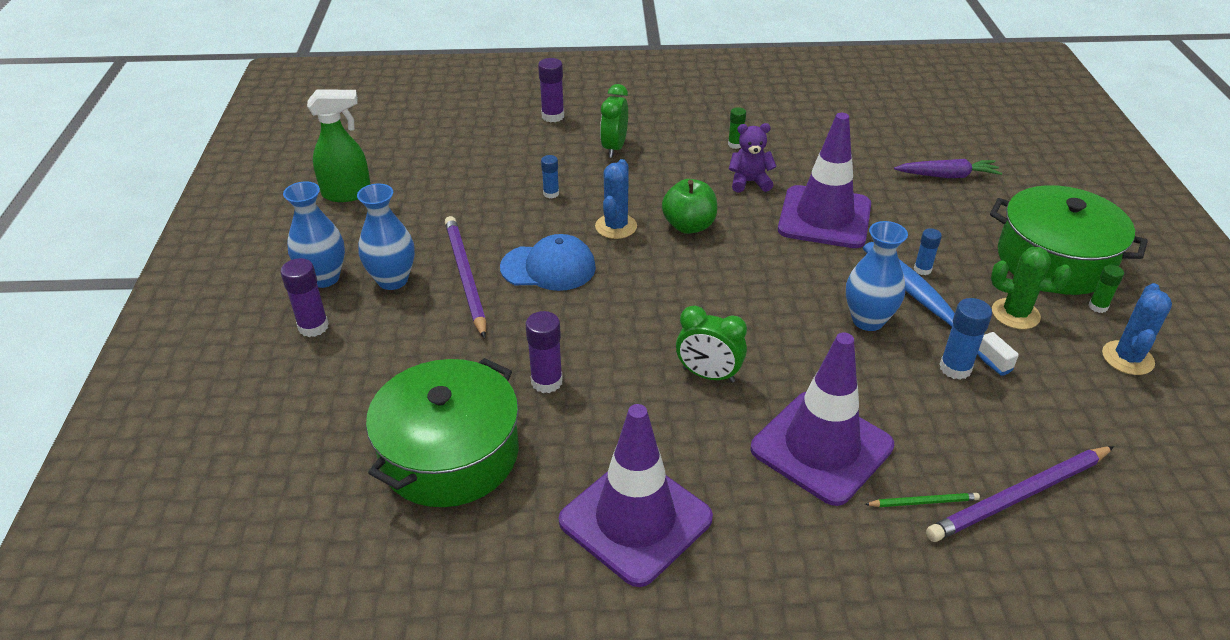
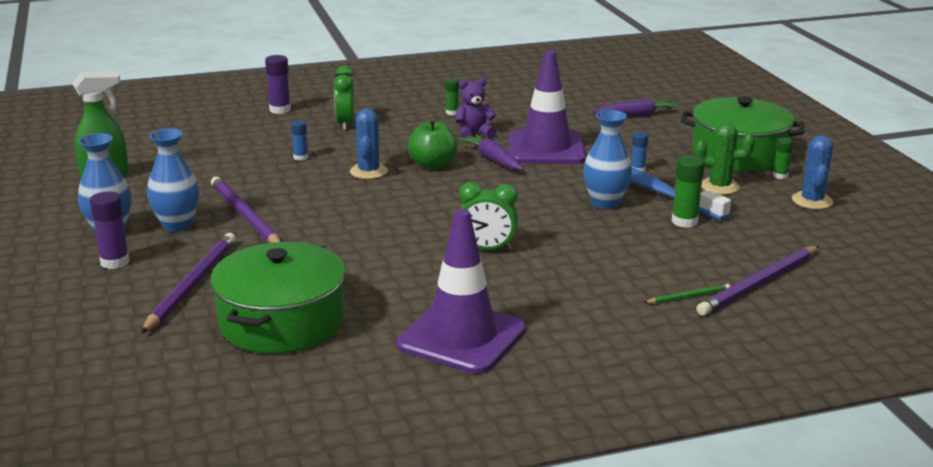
camera: 15 degrees left, 15 degrees down
(377, 376) = (192, 284): none -> purple pencil
(546, 381) = (349, 269): purple glue stick -> none
(548, 267) = (319, 202): blue cap -> none
(758, 226) = (492, 159): none -> purple carrot
(821, 447) = (597, 277): purple traffic cone -> none
(955, 368) = (684, 221): blue glue stick -> green glue stick

